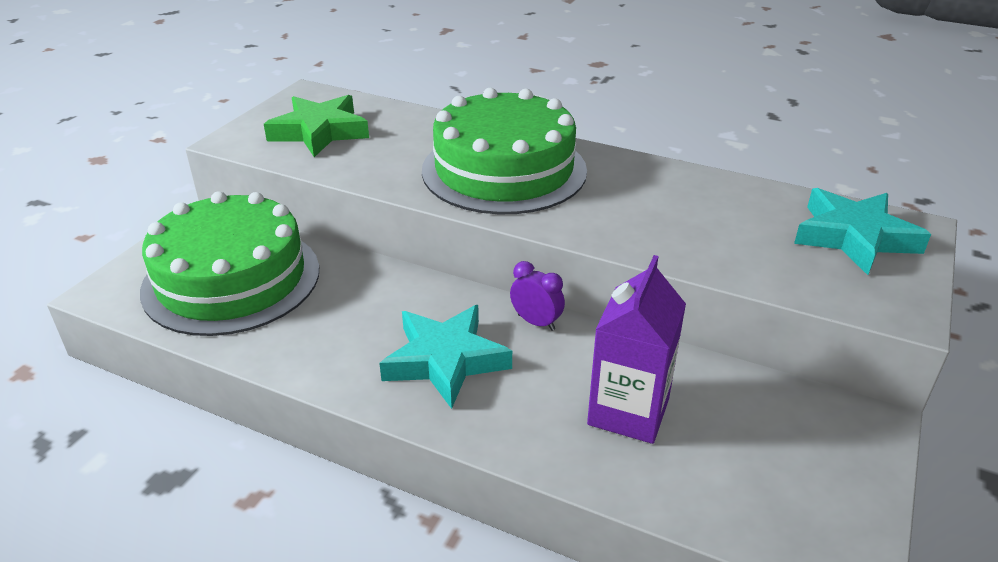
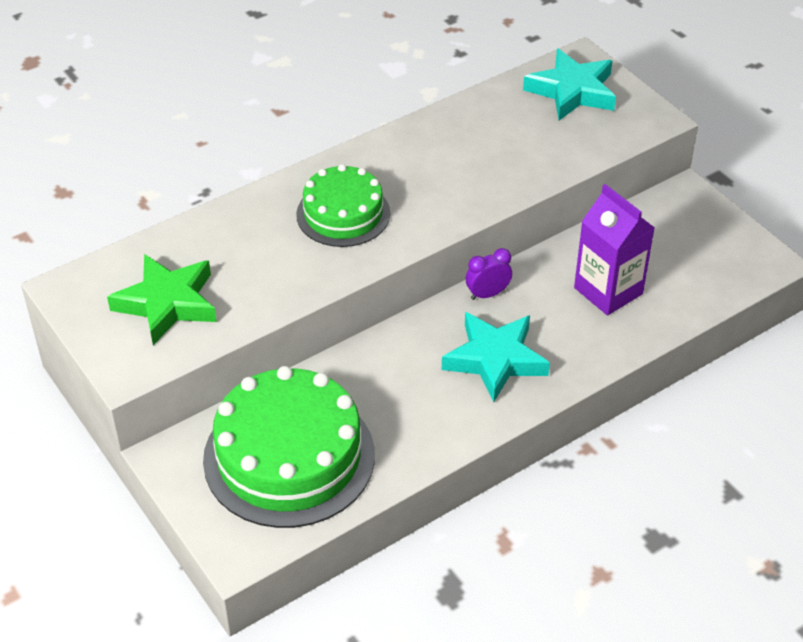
camera: 60 degrees left, 10 degrees up
(504, 170) = (343, 214): green cake -> green cake, size x0.60

